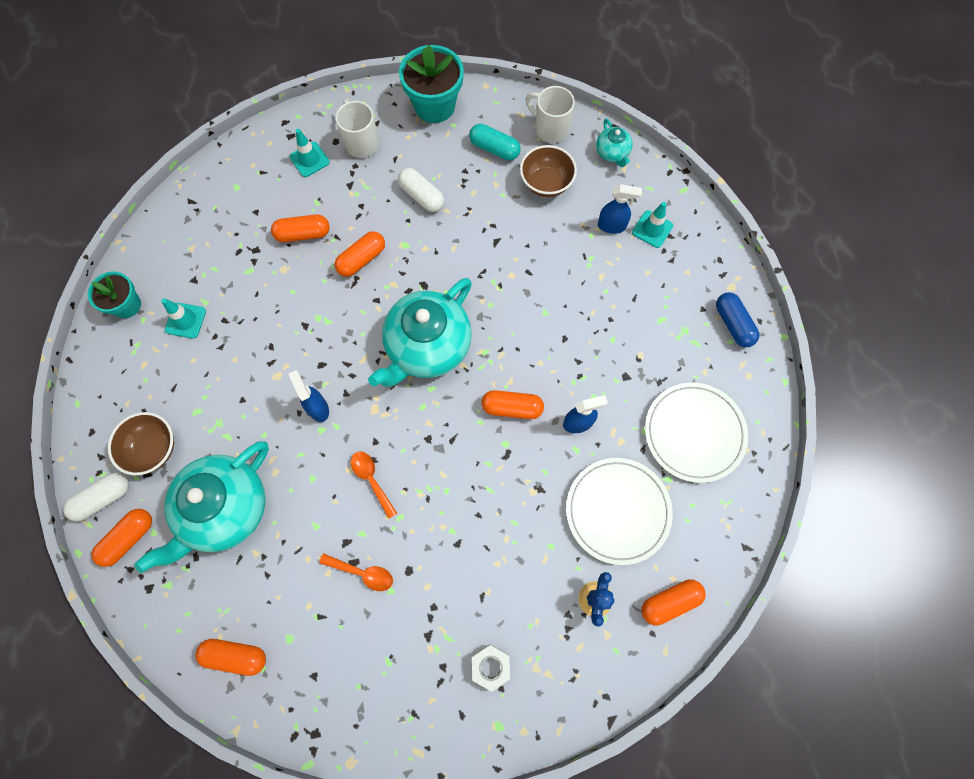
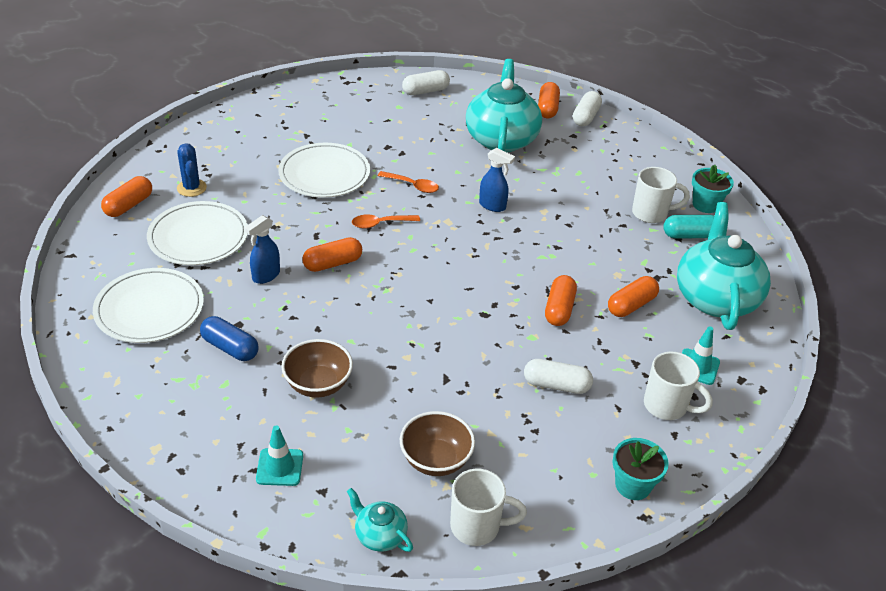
camera: 145 degrees right, 30 degrees down
(153, 449) = (584, 146): brown bowl -> brown bowl (318, 384)
(185, 320) = (651, 213): turquoise traffic cone -> white mug
(235, 655) = (425, 91): orange capsule -> white capsule
(362, 573) = (377, 144): orange spoon -> orange spoon (380, 224)
(427, 347) = (440, 273): turquoise teapot -> turquoise teapot (715, 298)
(435, 106) = (633, 485): turquoise flower pot -> turquoise flower pot, size x0.63
(447, 548) = (324, 174): none -> white plate
(490, 666) = (252, 137): white nut -> none
(494, 149) = (523, 470): turquoise capsule -> turquoise capsule (690, 235)
(612, 226) = (329, 449): blue spray bottle -> none
(733, 324) = (141, 412): blue capsule -> blue capsule (230, 348)

